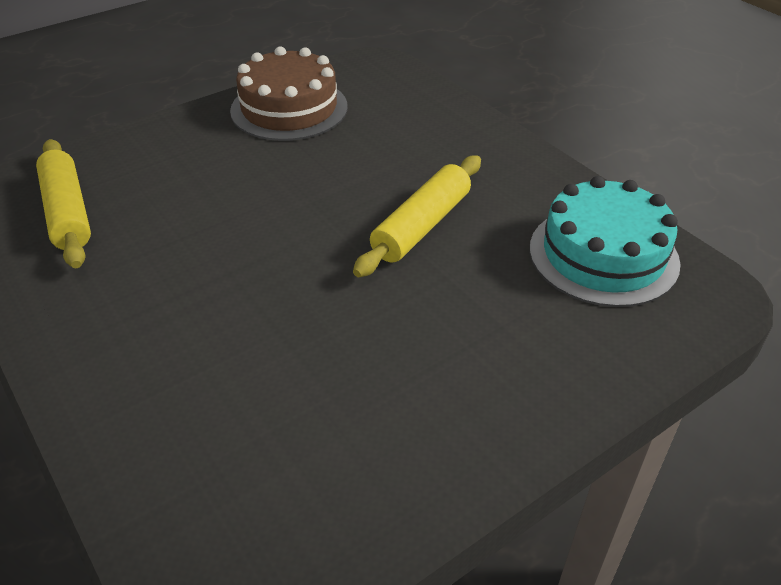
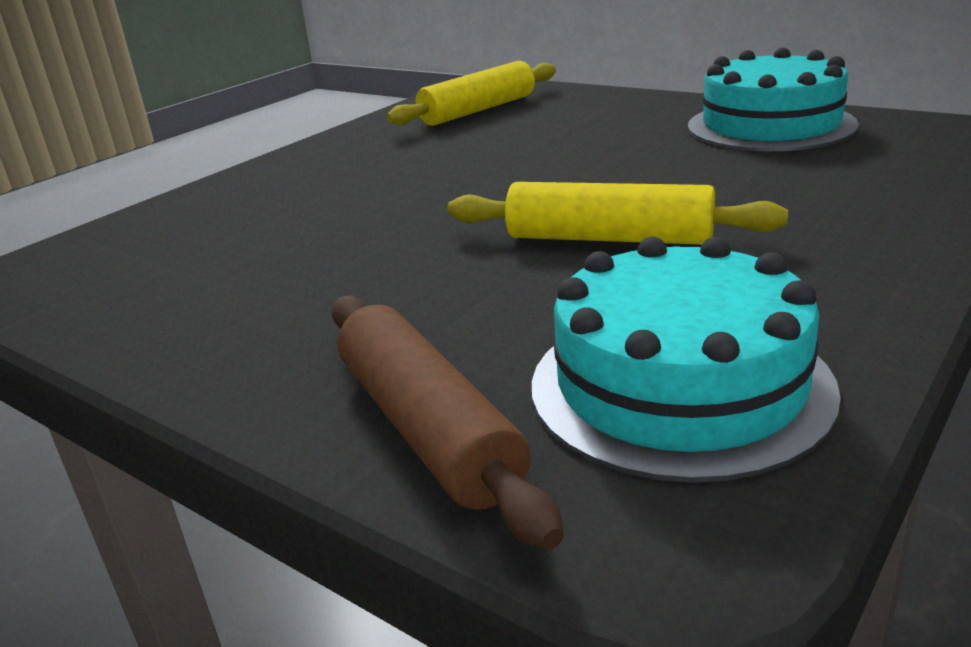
camera: 75 degrees right, 15 degrees down
(289, 108) = (770, 125): brown cake -> turquoise cake
(611, 347) = (428, 428): none -> brown rolling pin

